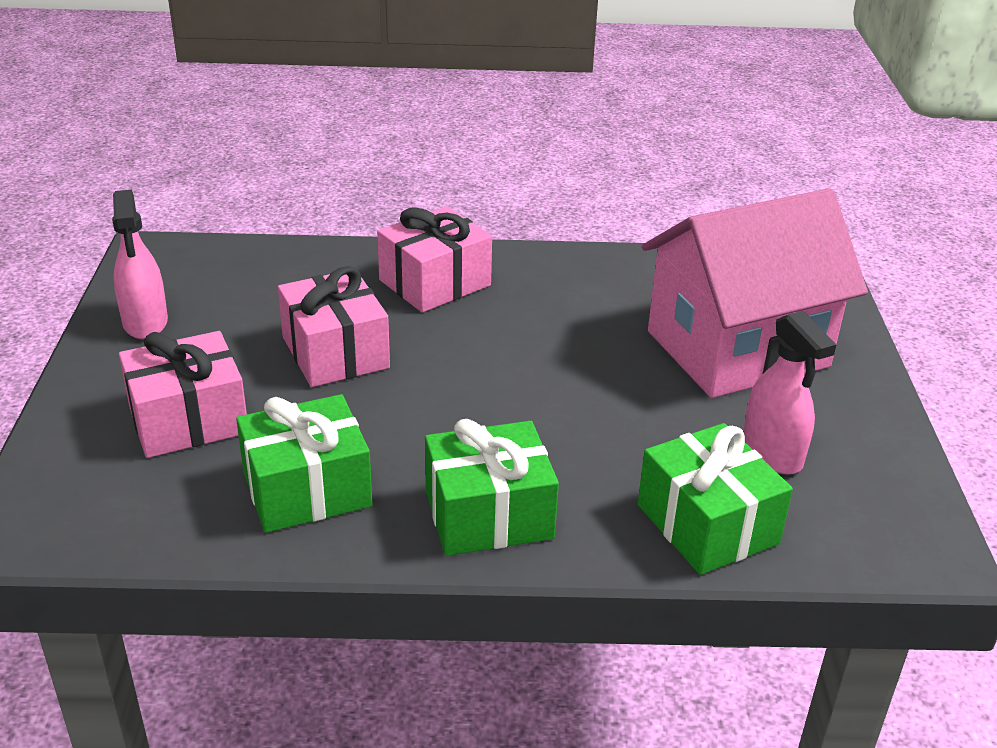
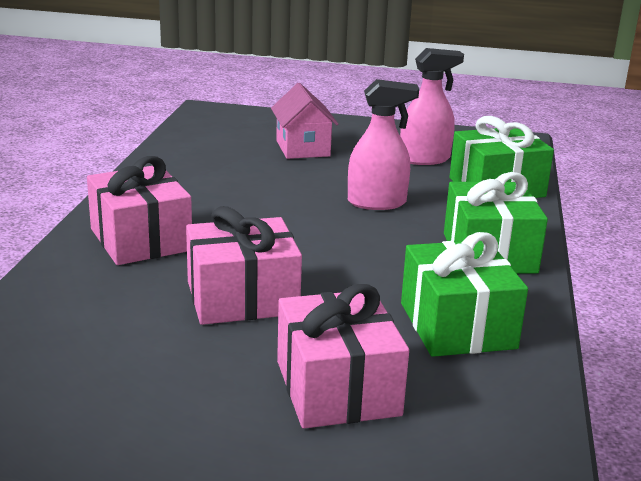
camera: 80 degrees left, 10 degrees down
(145, 323) = (119, 418): pink spray bottle -> pink spray bottle (377, 203)
(737, 349) = (303, 148): pink house -> pink house, size x0.48

